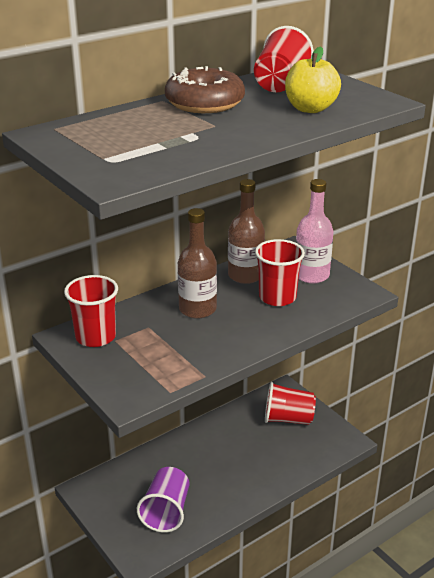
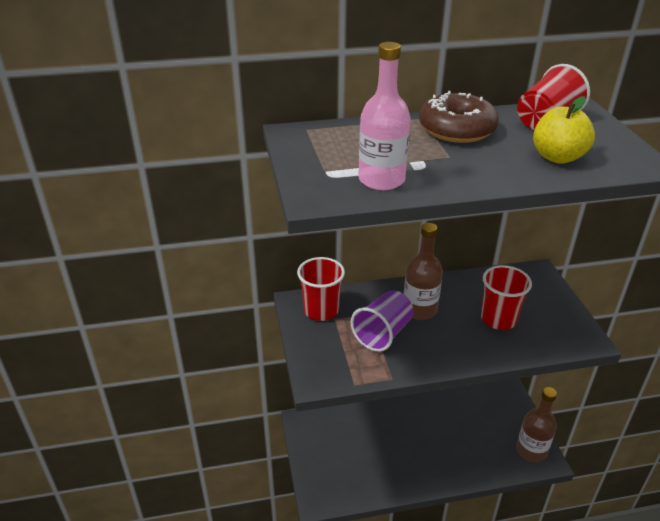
camera: 25 degrees right, 5 degrees up
(166, 512) = (356, 467): purple cup -> purple cup (382, 333)
(245, 275) = (480, 288): brown bottle -> brown bottle (531, 451)
(288, 419) = (499, 419): red cup -> none
(311, 275) = (543, 305): pink bottle -> pink bottle (381, 180)

